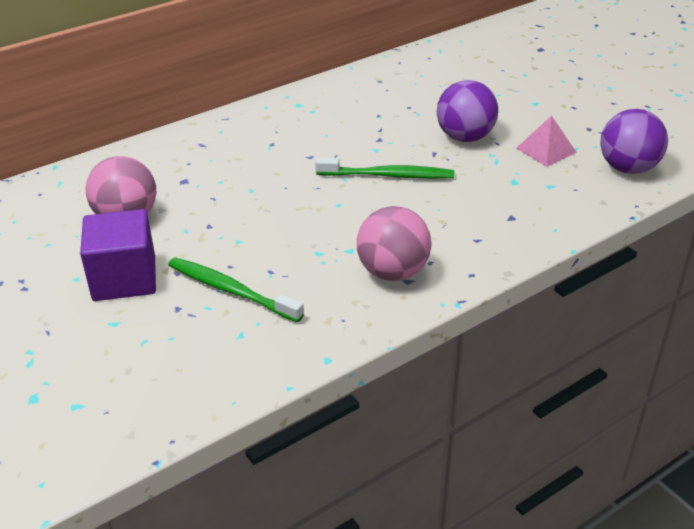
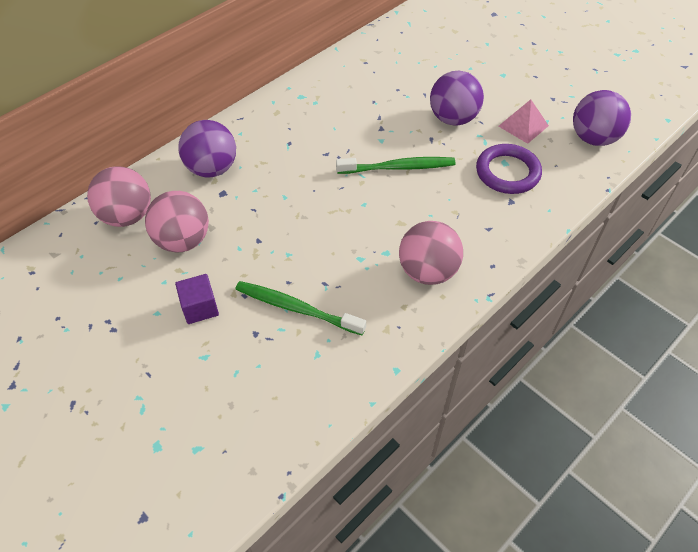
camera: 10 degrees left, 15 degrees up
(74, 191) = (127, 216): none -> pink ball
(124, 278) = (200, 307): purple cube -> purple cube, size x0.59
(179, 159) = (212, 169): none -> purple ball
(515, 190) = (507, 172): none -> purple ring

